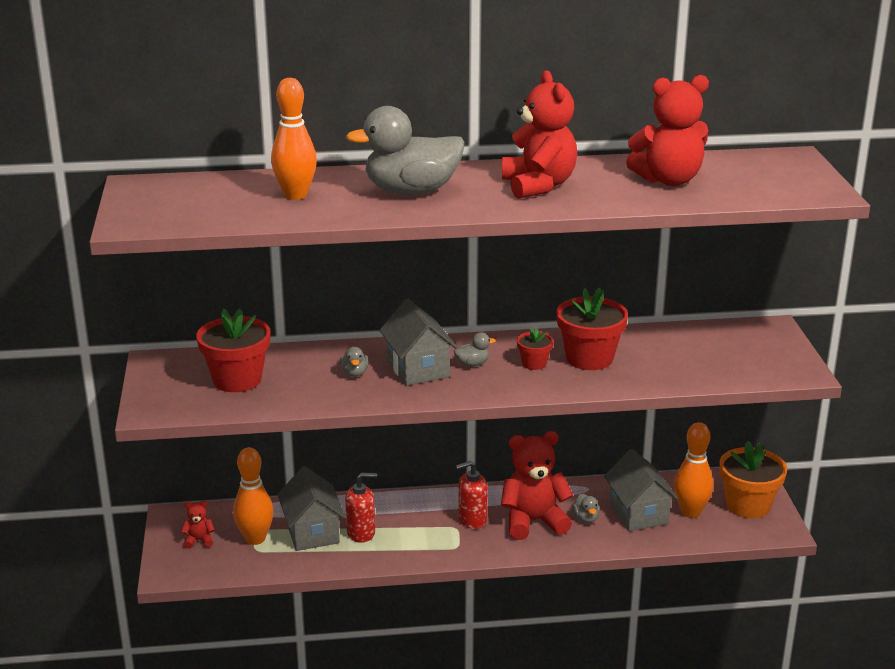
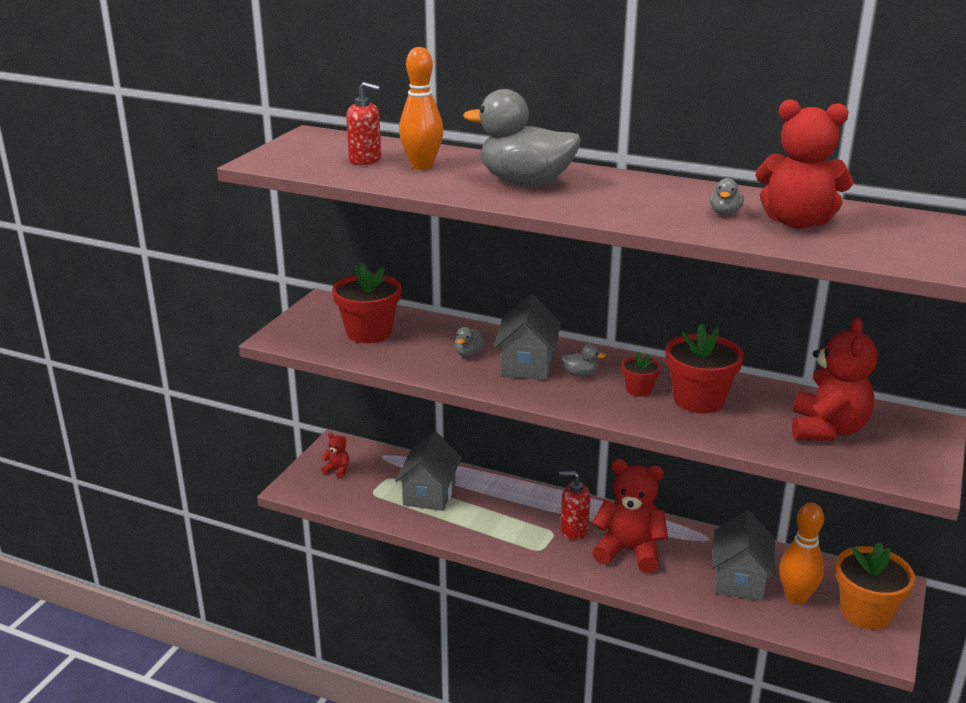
camera: 30 degrees right, 0 degrees up
(255, 539) = (380, 484): orange bowling pin -> none
(361, 533) = (468, 508): red soap dispenser -> red soap dispenser (365, 160)
(538, 186) = (652, 201): red teddy bear -> red teddy bear (827, 429)
(586, 518) = (682, 566): grey duck -> grey duck (725, 213)

